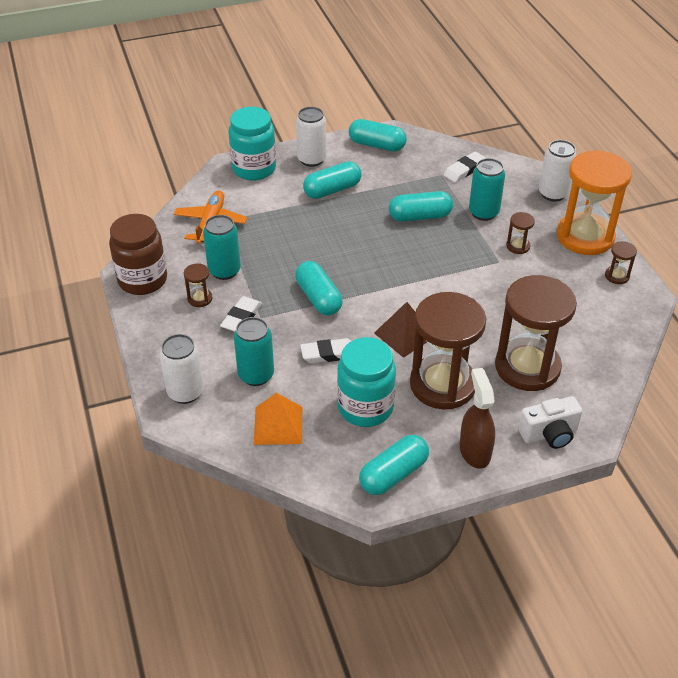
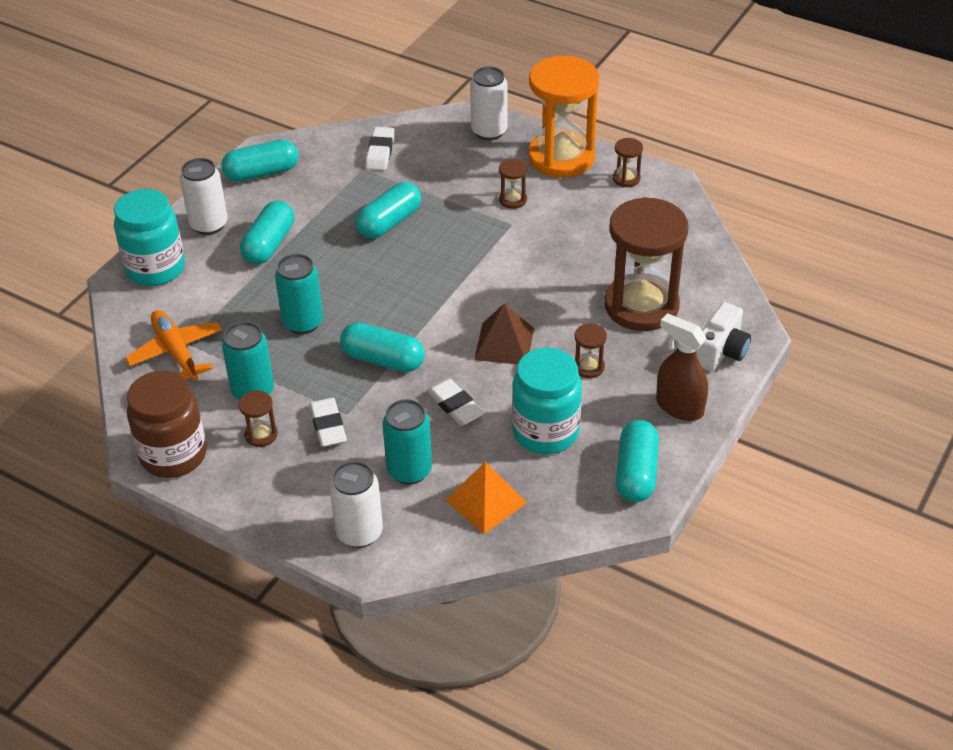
camera: 40 degrees left, 0 degrees up
(329, 354) = (455, 405): white eraser -> white eraser turned 75 degrees counterclockwise
(442, 384) = (588, 367): brown hourglass -> brown hourglass, size x0.41
(483, 213) = (446, 185): turquoise can -> turquoise can (303, 322)

